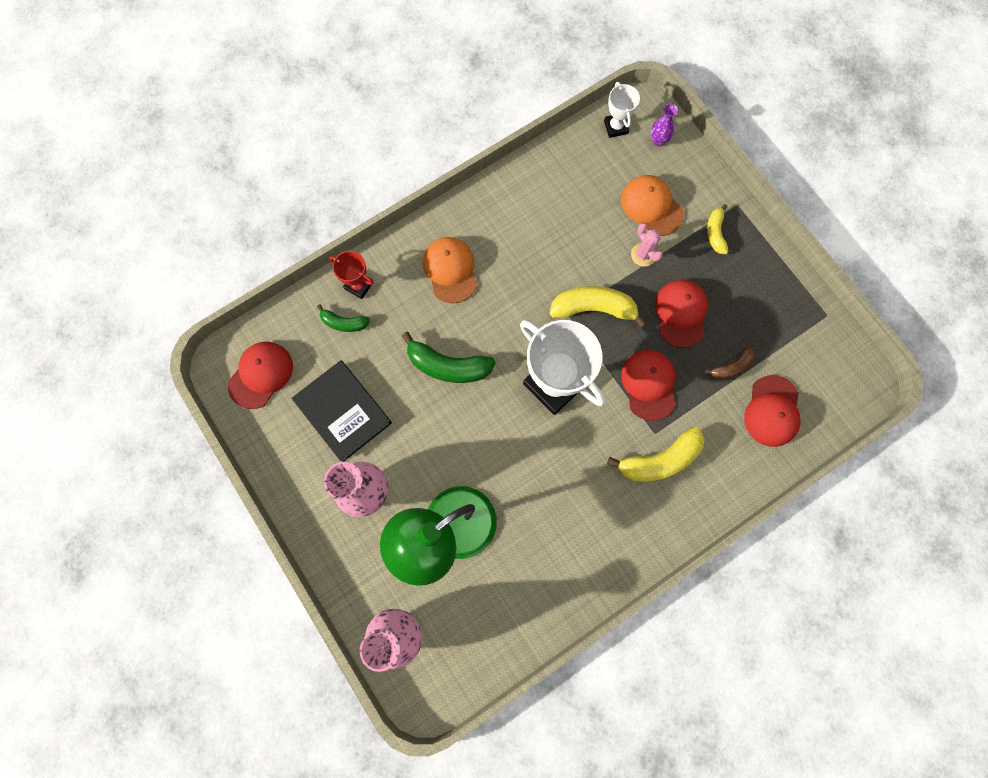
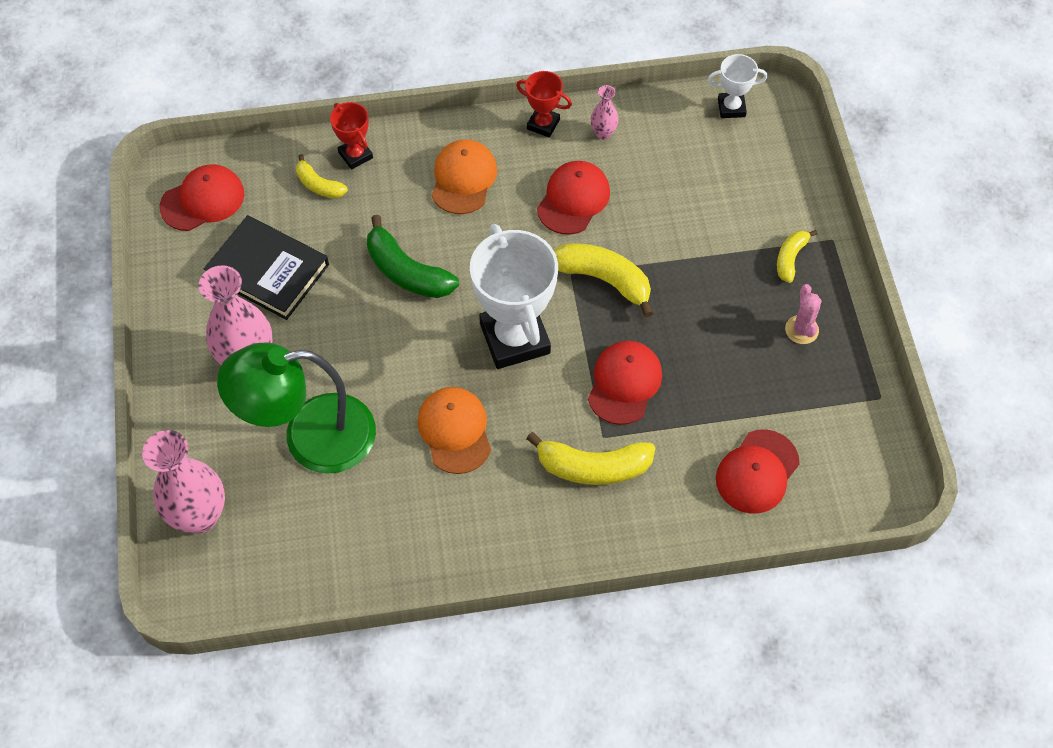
camera: 25 degrees right, 15 degrees down
(343, 411) = (268, 271): black book -> black book turned 45 degrees counterclockwise
(344, 323) = (319, 185): green banana -> yellow banana
(486, 199) = (543, 124): none -> red trophy
(534, 187) = (603, 133): none -> pink vase
(616, 127) = (731, 108): white trophy -> white trophy turned 75 degrees clockwise
(643, 254) = (692, 248): pink cactus -> pink cactus (801, 330)
(651, 206) = (729, 202): orange cap -> orange cap (455, 431)
(658, 141) = (774, 139): purple vase -> none
(681, 313) = (703, 325): red cap -> red cap (573, 199)
(732, 367) = (733, 405): brown banana -> none

